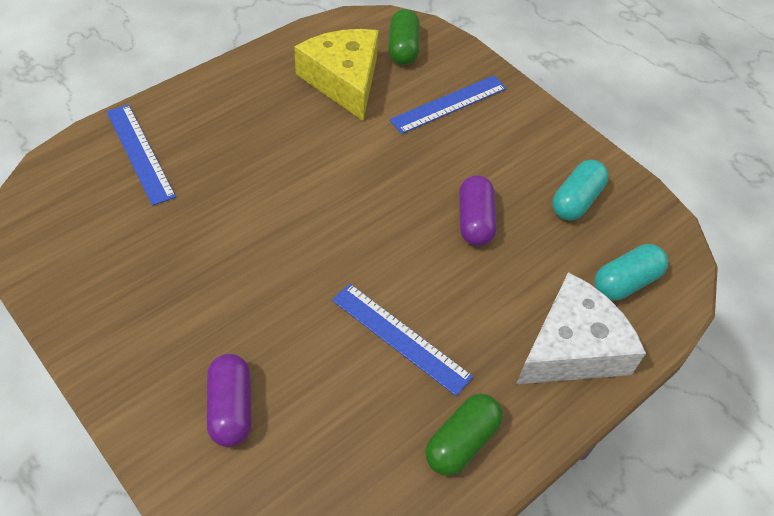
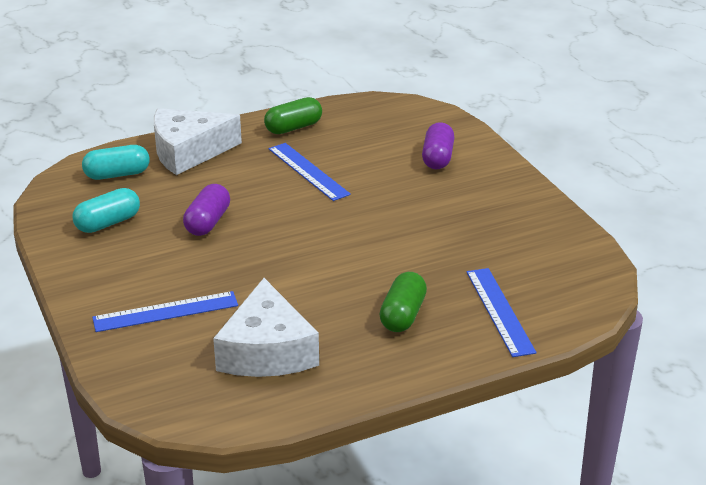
camera: 160 degrees left, 20 degrees down
(343, 80) = (267, 350): yellow cheese -> white cheese
(403, 48) = (178, 377): green capsule -> green capsule (402, 315)

